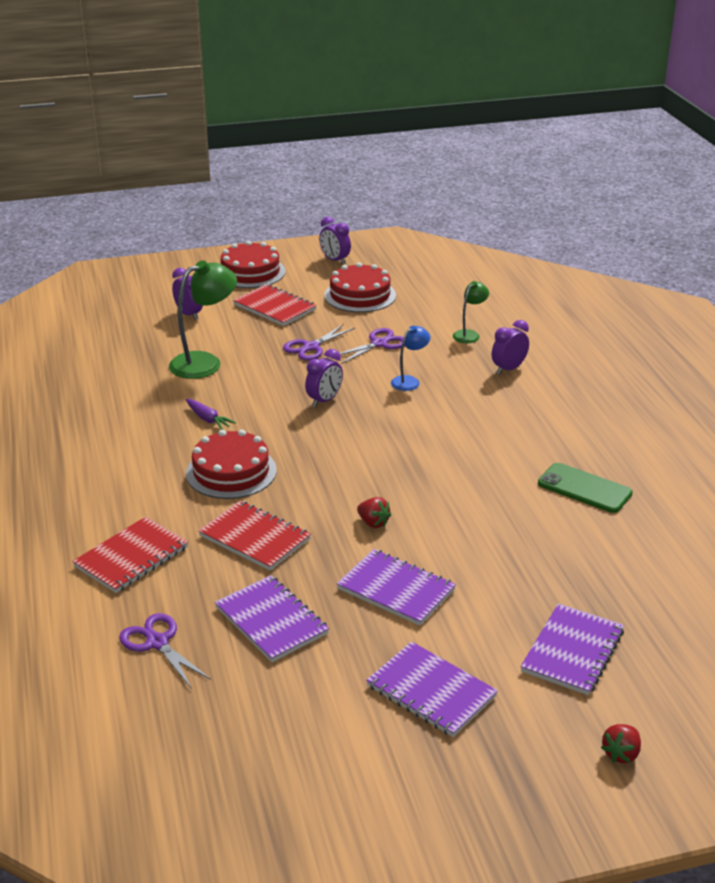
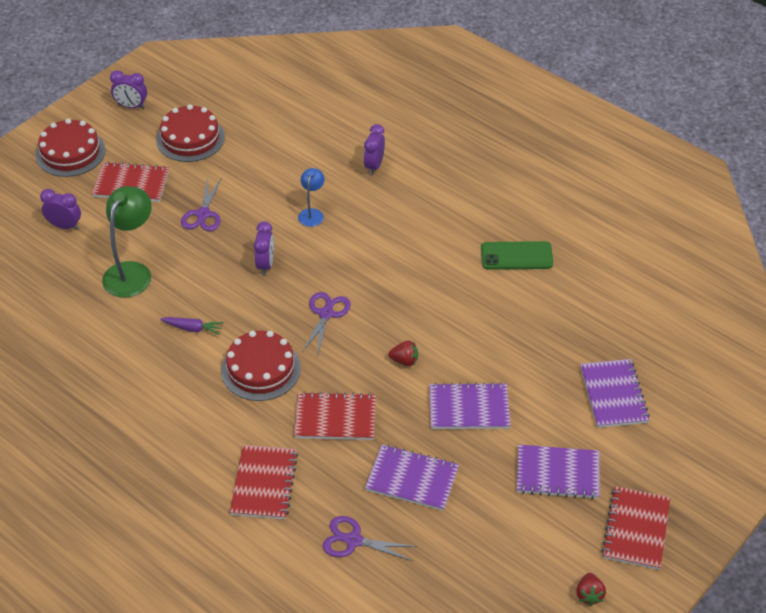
camera: 35 degrees left, 15 degrees up
(379, 344) = (254, 185): purple scissors -> purple scissors (326, 314)
(468, 791) = (636, 529): none -> red notebook
(469, 334) = (315, 143): green lamp -> none
(621, 754) = (696, 453): red strawberry -> red strawberry (589, 595)

